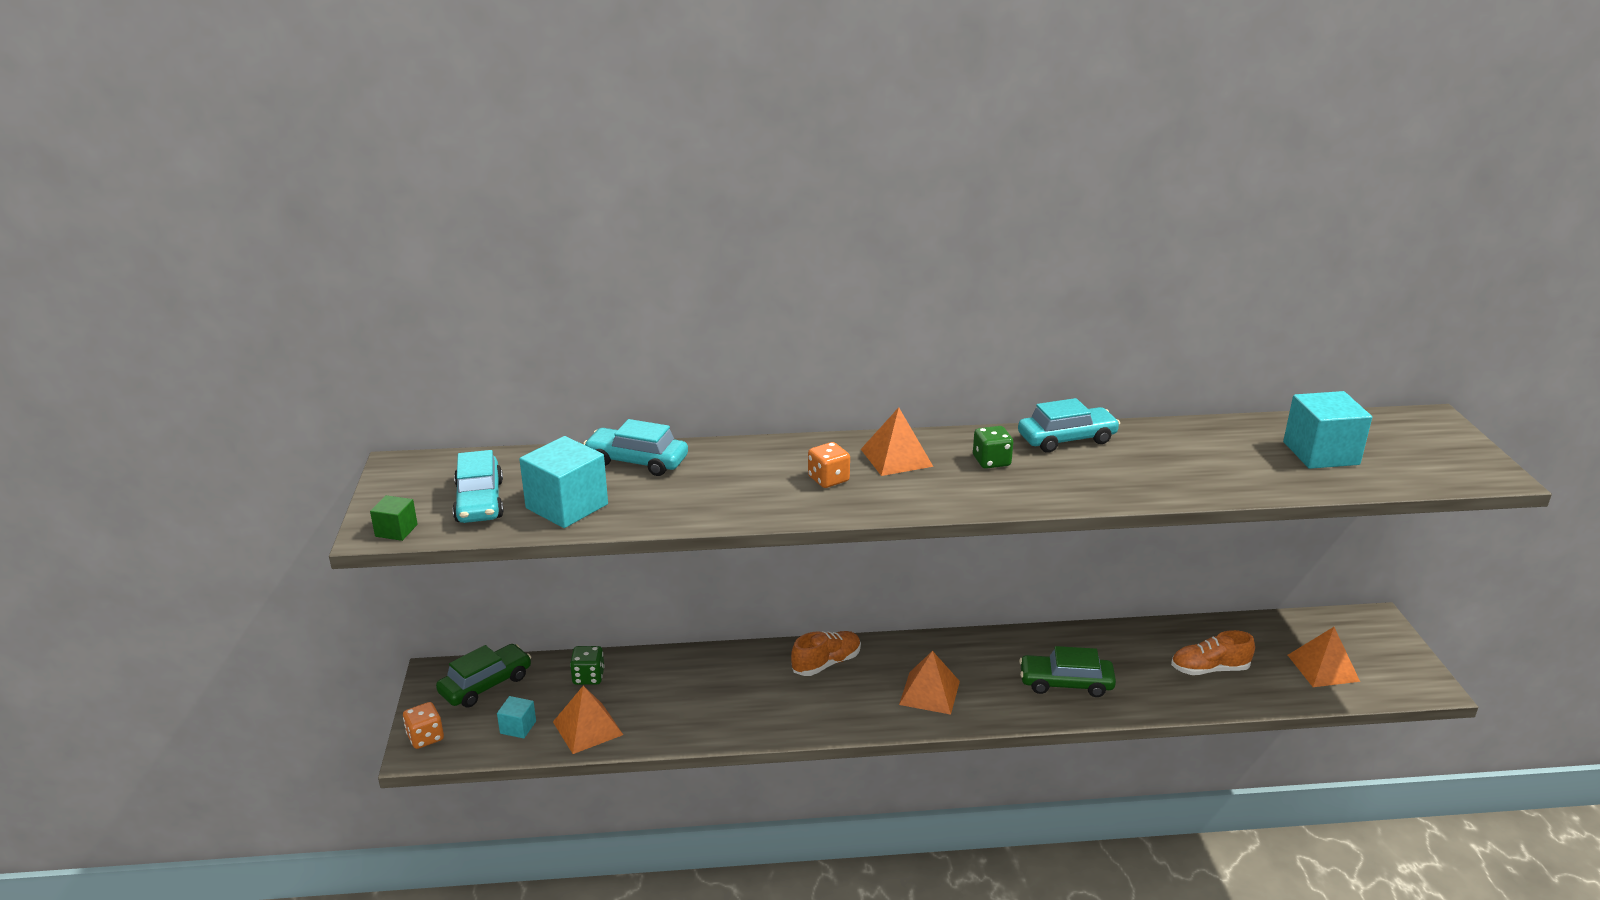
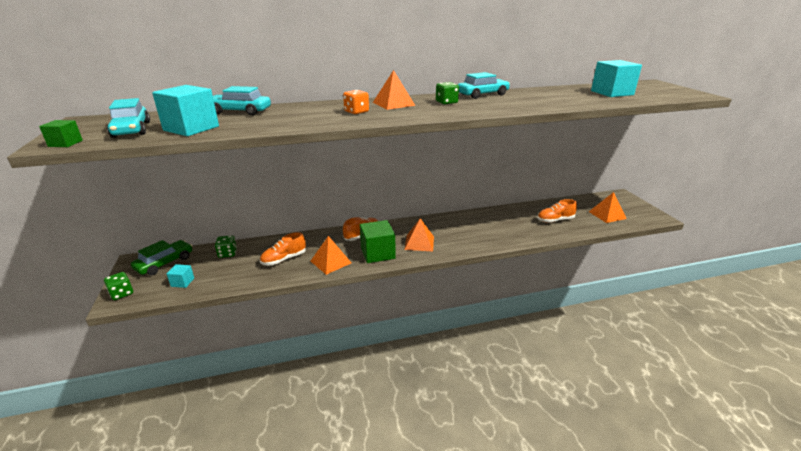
camera: 10 degrees left, 0 degrees up
(425, 737) = (122, 293): orange dice -> green dice
(588, 728) = (226, 278): orange pyramid -> orange pyramid (331, 262)
(684, 700) = (284, 259): none -> orange shoe
(849, 707) = (377, 253): none -> green cube
(1065, 683) = (488, 232): green car -> none

